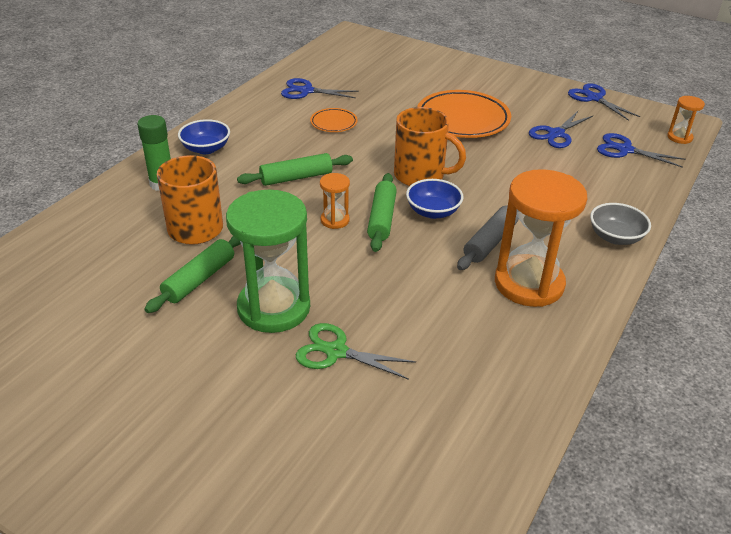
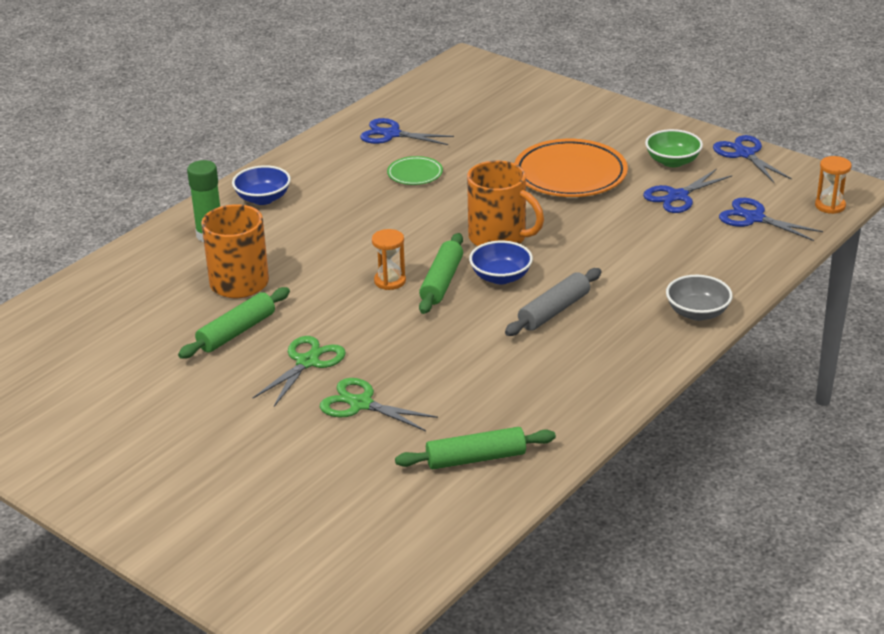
camera: 10 degrees right, 5 degrees down
(274, 308) = (307, 362): green hourglass -> green scissors
(296, 177) = (358, 234): green rolling pin -> green rolling pin (476, 458)
(333, 123) = (415, 174): orange plate -> green plate
(529, 283) = (580, 354): orange hourglass -> none
(540, 106) = (672, 161): none -> green bowl

